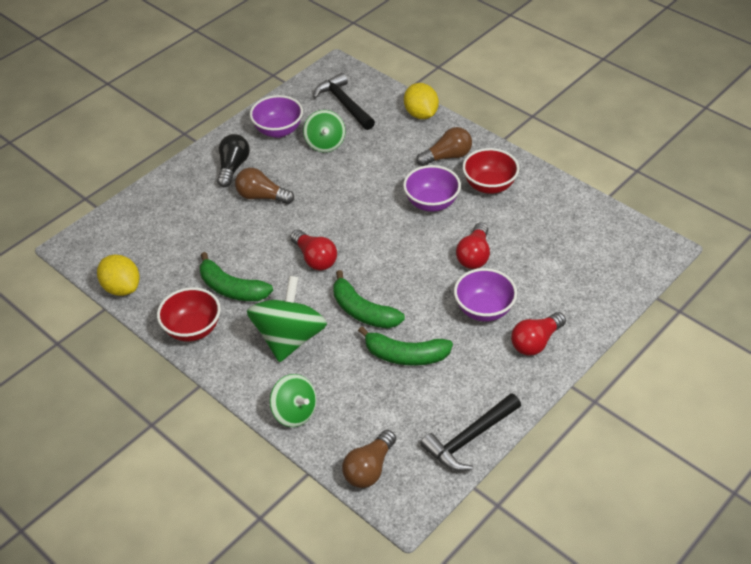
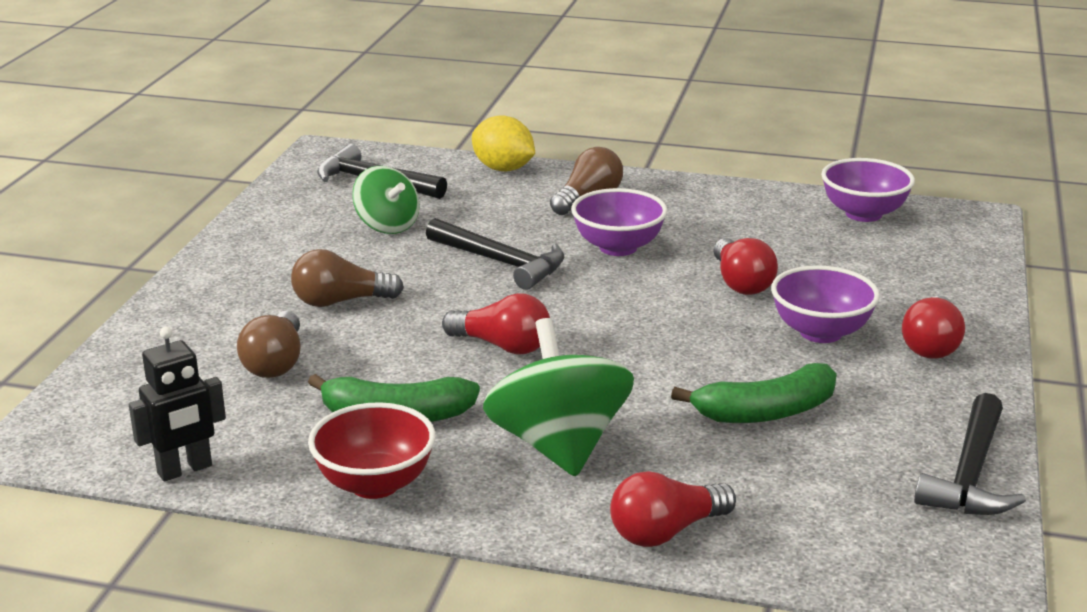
camera: 30 degrees left, 20 degrees down
(122, 288) = (185, 470): yellow lemon -> black robot
(233, 167) = (257, 282): black light bulb -> none
(278, 130) = (296, 228): purple bowl -> purple bowl (863, 214)
(295, 412) = (666, 532): green spinning top -> red light bulb
(361, 194) = (501, 262): none -> black hammer
(363, 311) = (644, 382): green banana -> none
(369, 468) = (865, 560): brown light bulb -> brown light bulb (275, 363)
(489, 185) = (680, 213): red bowl -> none

